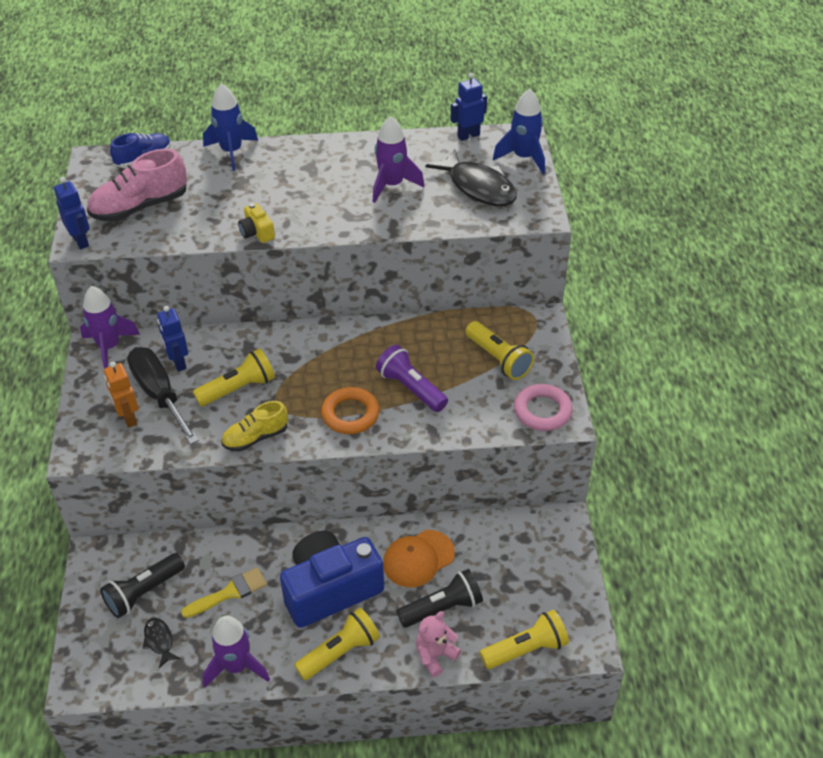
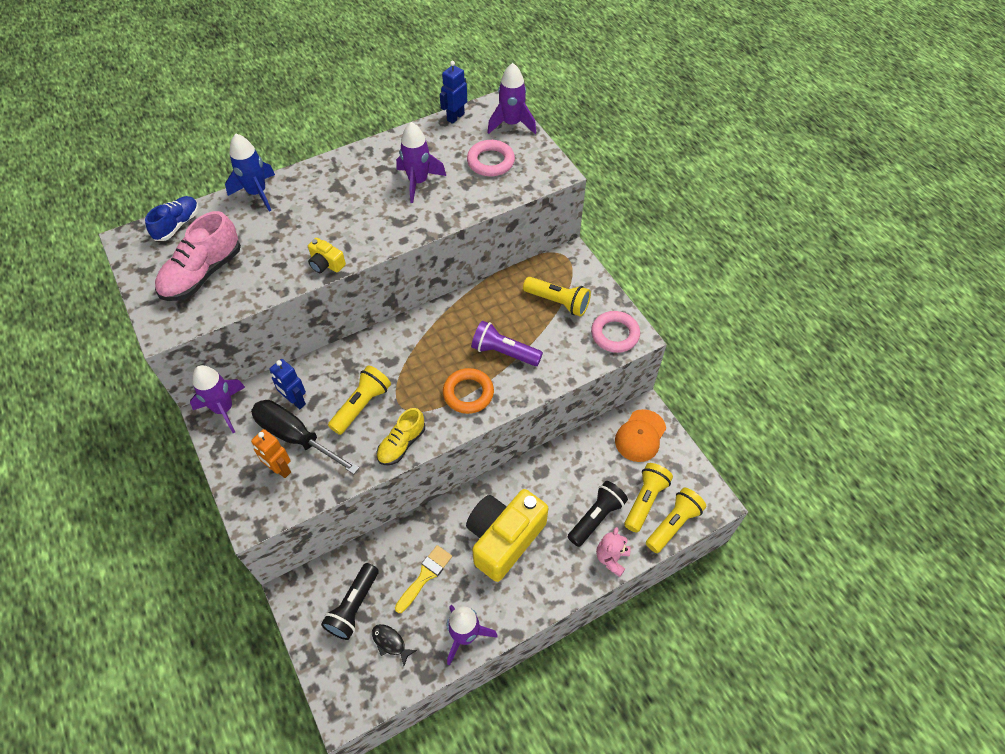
camera: 25 degrees left, 10 degrees up
(81, 241) = (165, 326): blue robot -> none
(330, 589) = (504, 538): blue camera -> yellow camera
(340, 652) = (539, 587): yellow flashlight -> yellow flashlight (645, 500)
(418, 558) = (557, 484): orange cap -> orange cap (640, 436)
(478, 187) = (490, 161): black fish -> pink ring
(523, 157) = (511, 124): blue rocket -> purple rocket

